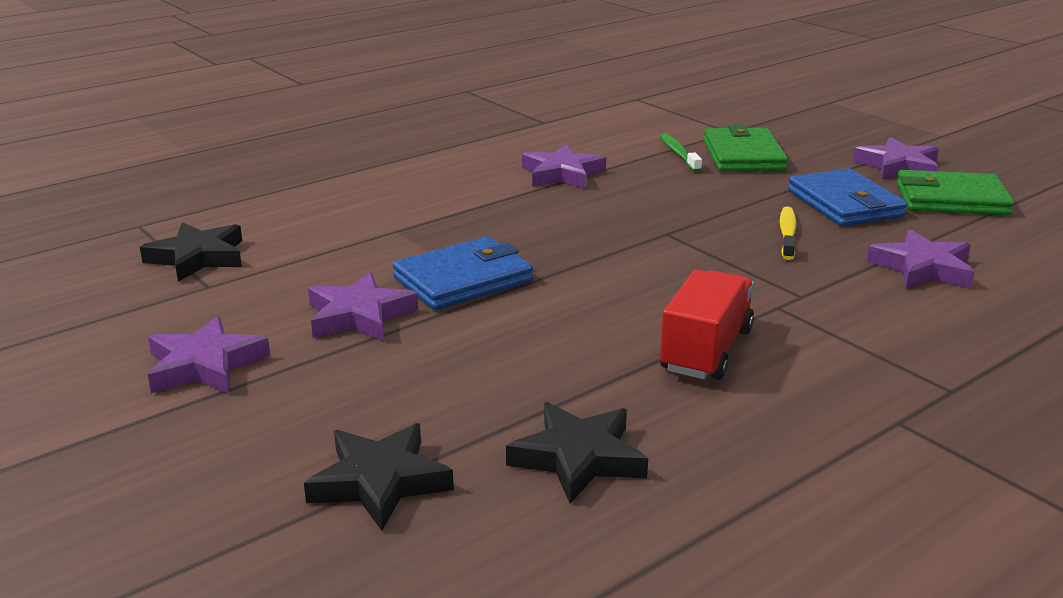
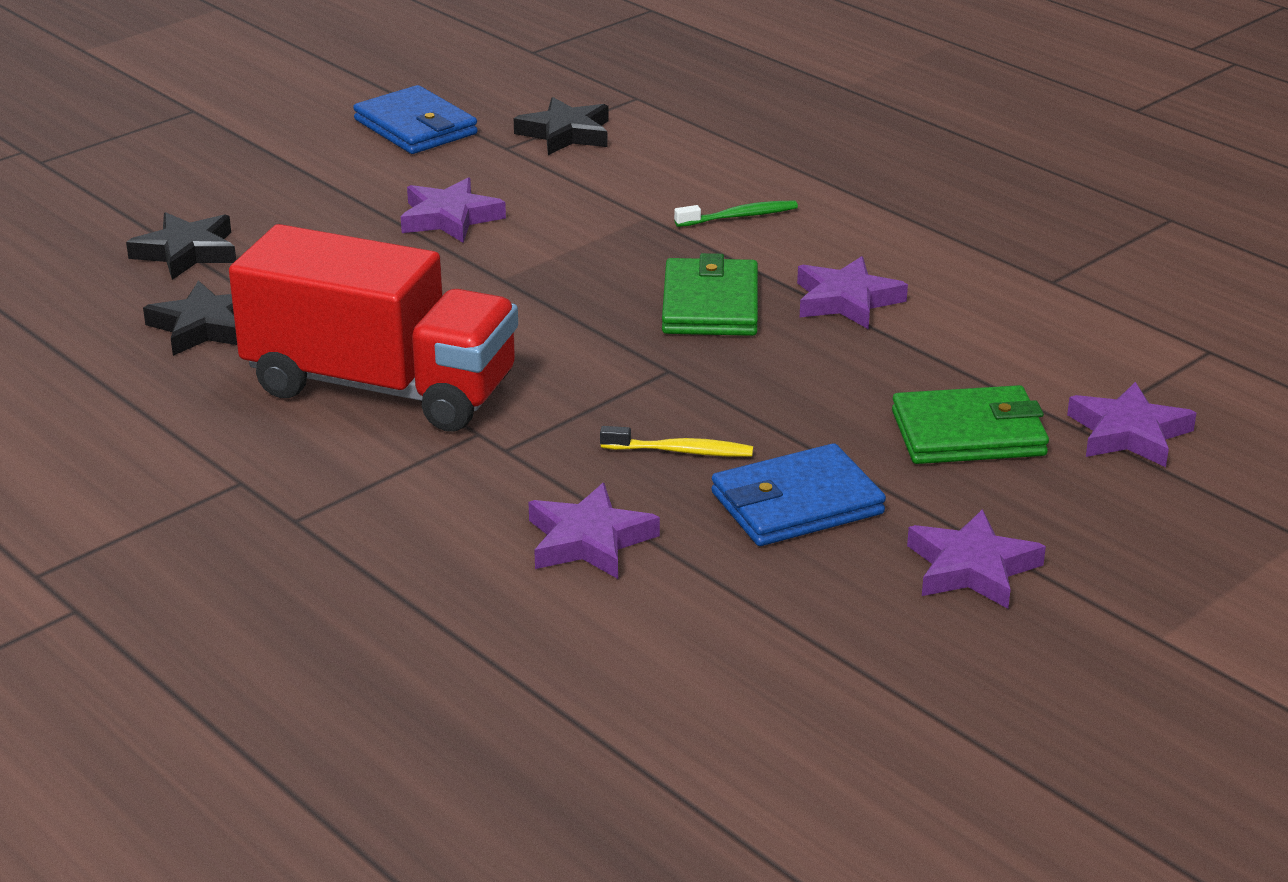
camera: 85 degrees right, 5 degrees up
(205, 365) = (362, 168): purple star -> purple star (1128, 433)
(463, 280) = (529, 259): blue wallet -> blue wallet (415, 127)
(678, 154) = (955, 382): green toothbrush -> green toothbrush (739, 216)
(706, 350) = (380, 387): red truck -> red truck, size x1.83
(951, 199) = (838, 599): green wallet -> green wallet (710, 305)

